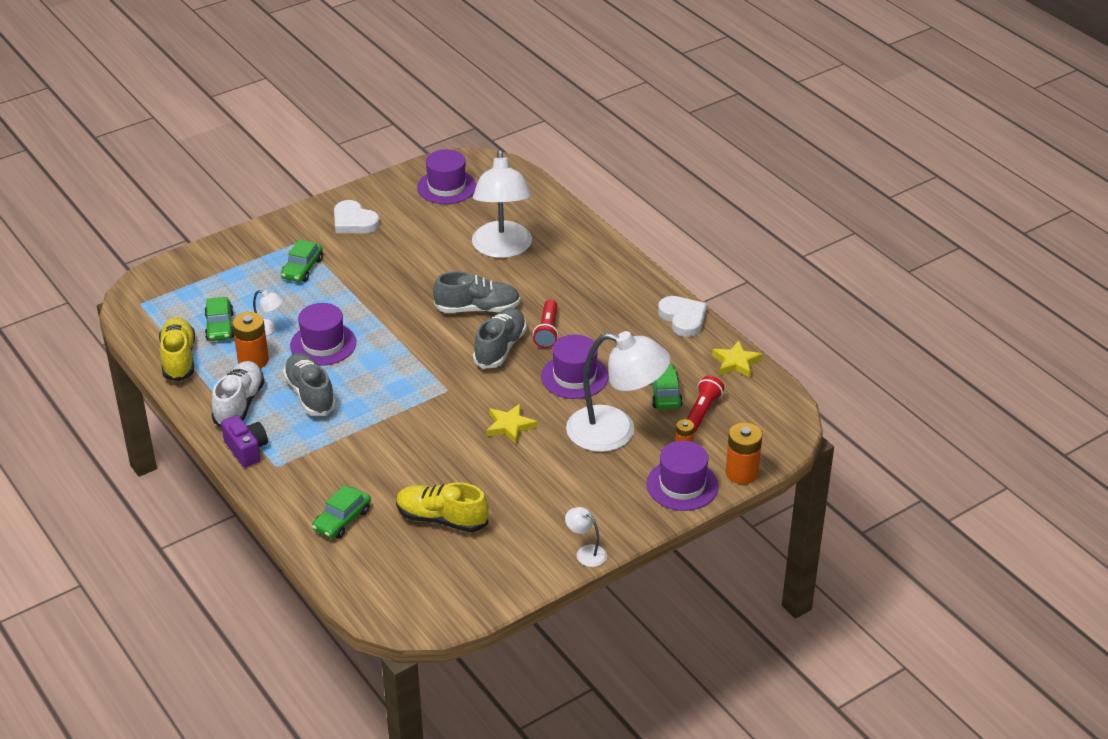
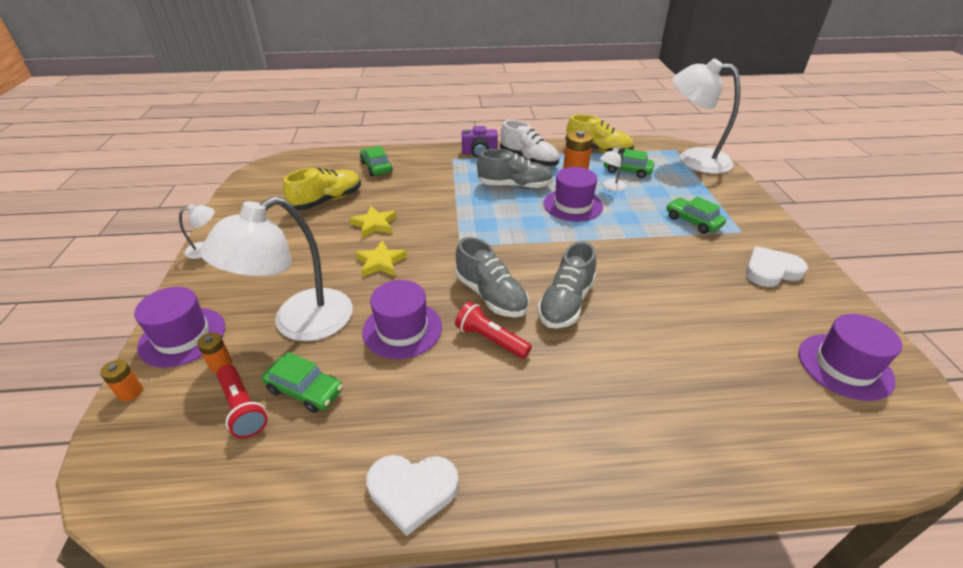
camera: 120 degrees right, 0 degrees up
(502, 249) = (675, 365): white lamp -> white lamp (693, 159)
(736, 362) = (275, 503): yellow star -> yellow star (374, 224)
(741, 473) = (130, 392): orange battery -> orange battery, size x0.55

